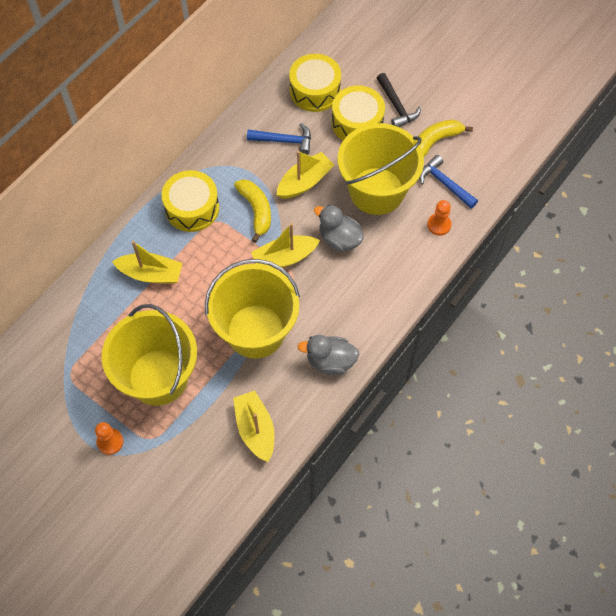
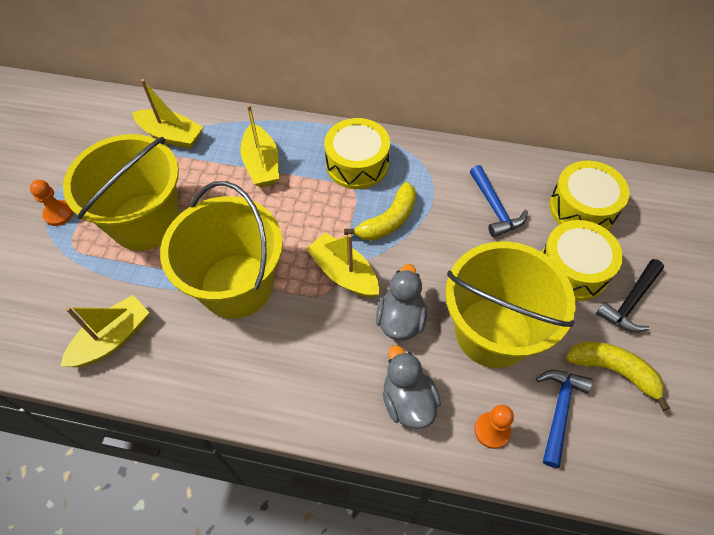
camera: 65 degrees right, 5 degrees down
(304, 182) = (455, 250): yellow boat -> yellow boat (171, 136)
(330, 361) = (230, 382): grey duck -> grey duck (408, 401)

